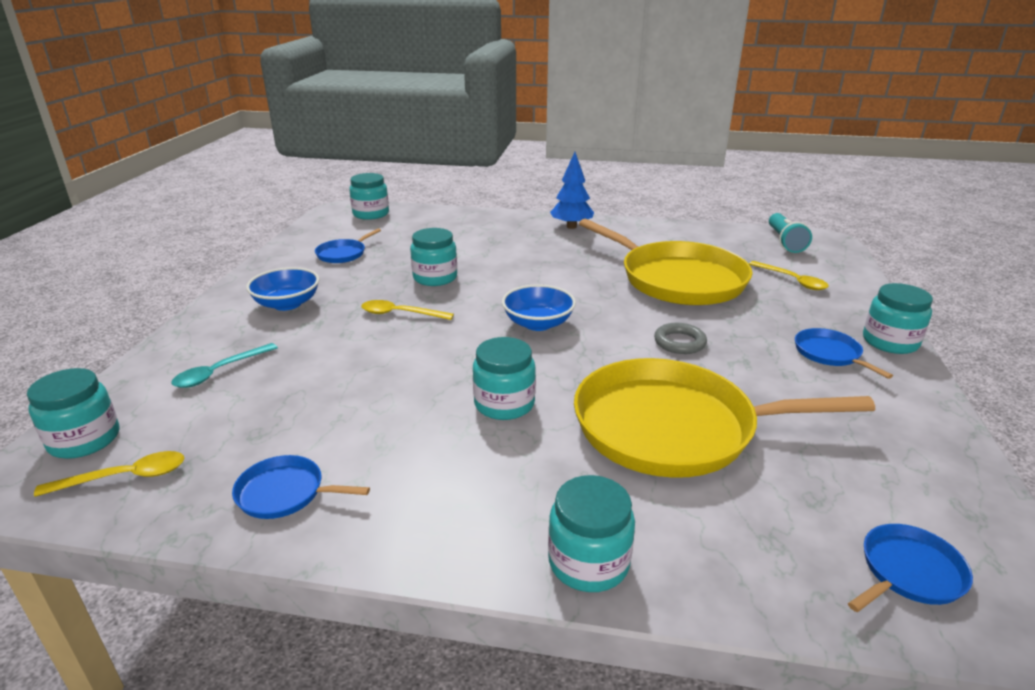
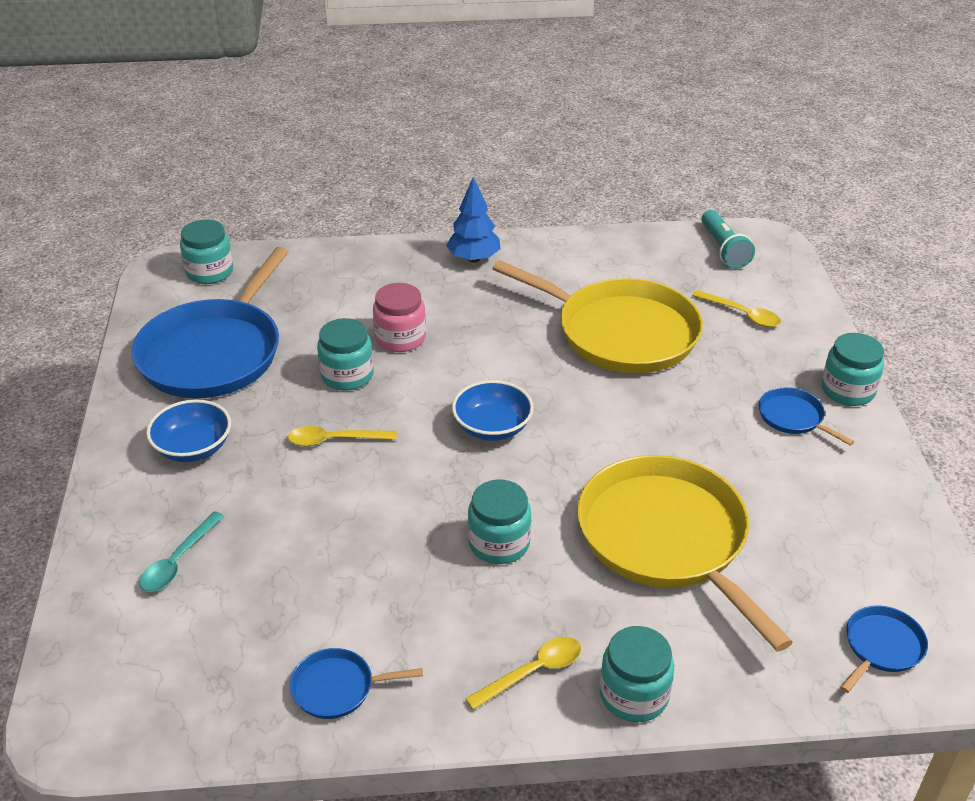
camera: 15 degrees left, 10 degrees up
(84, 440) = (93, 674): turquoise jar -> none
(125, 477) = (168, 706): yellow spoon -> yellow spoon (532, 672)
(343, 254) = (214, 352): blue pan -> blue pan, size x2.35
(490, 262) = (400, 338): none -> pink jar
(673, 427) = (667, 539): yellow pan -> yellow pan turned 75 degrees clockwise
(679, 342) = (646, 428): grey ring -> none

